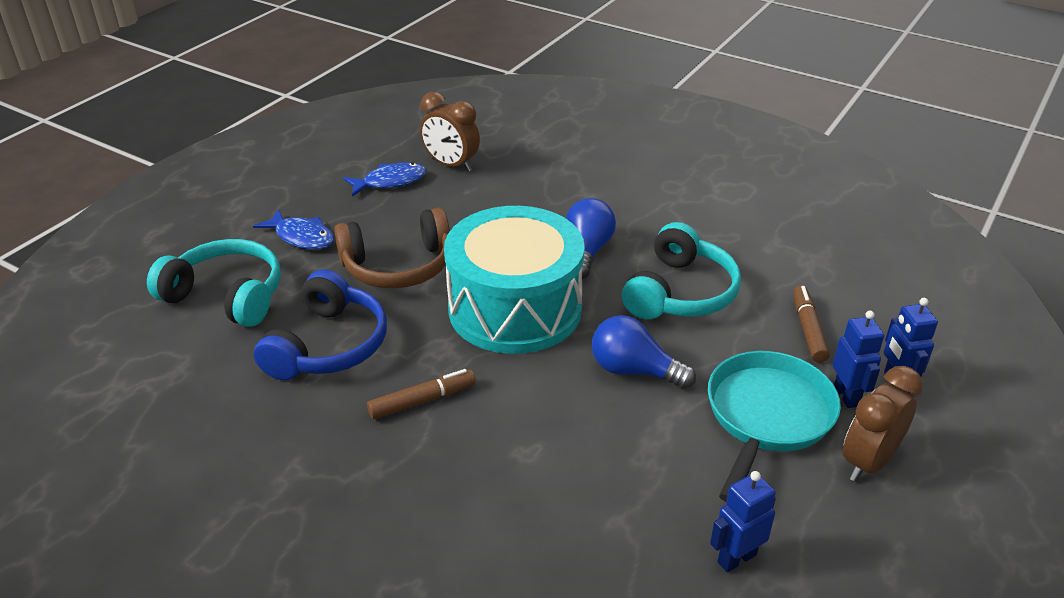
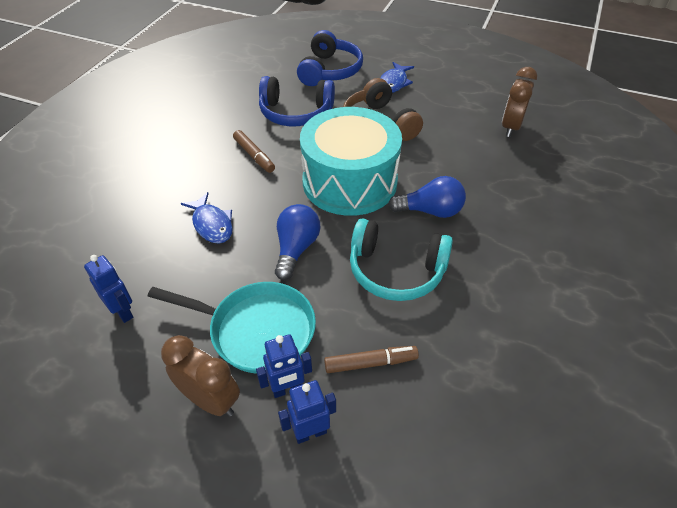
camera: 80 degrees right, 10 degrees up
(227, 295) = (330, 71): turquoise headphones -> blue headphones
(390, 182) = (472, 104): blue fish -> blue fish (212, 224)

